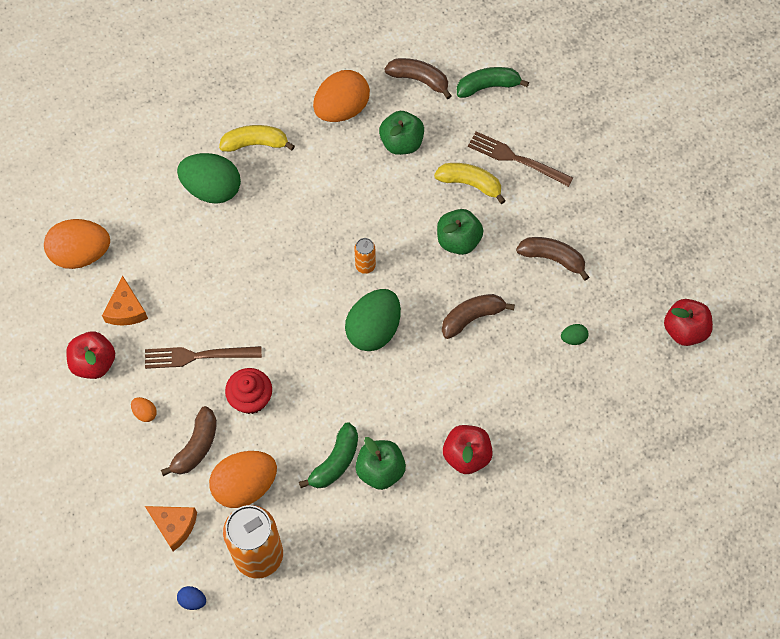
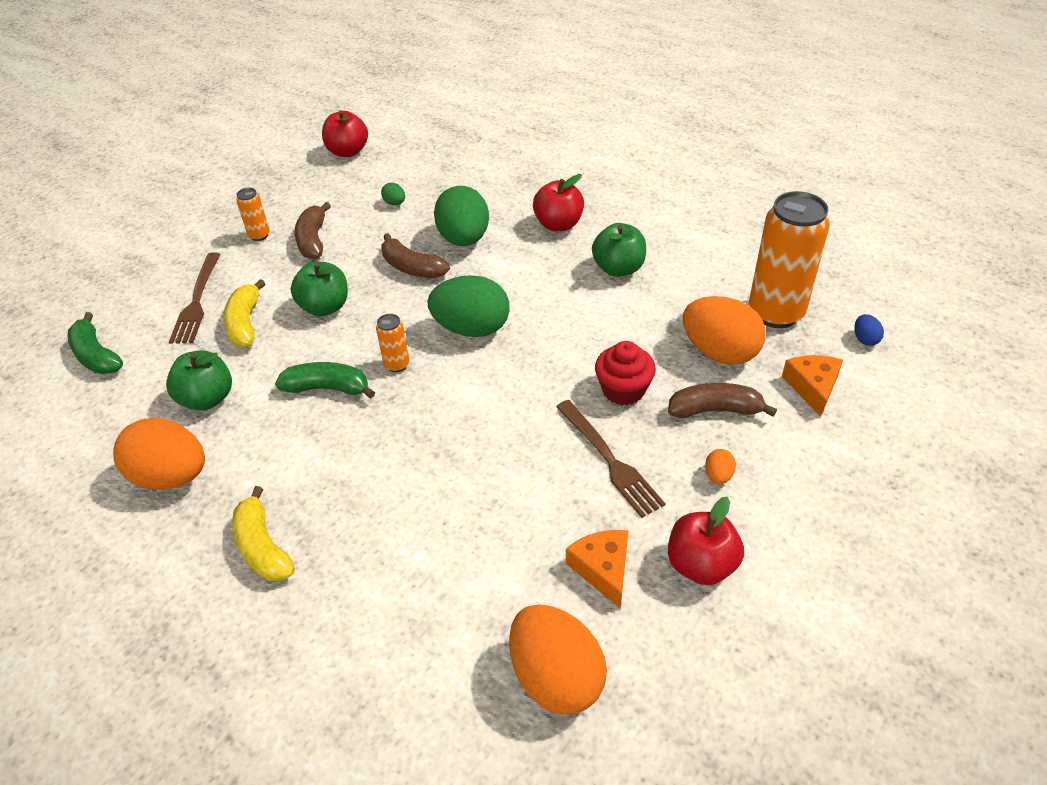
camera: 115 degrees left, 20 degrees down
(126, 309) = (603, 569): orange cheese -> orange cheese turned 75 degrees counterclockwise
(212, 189) = (361, 562): green egg -> green egg (464, 239)
(335, 462) = (636, 300): green banana -> green banana (327, 388)
(419, 80) = (100, 419): brown banana -> none
(582, 221) = (259, 235): none -> orange can

